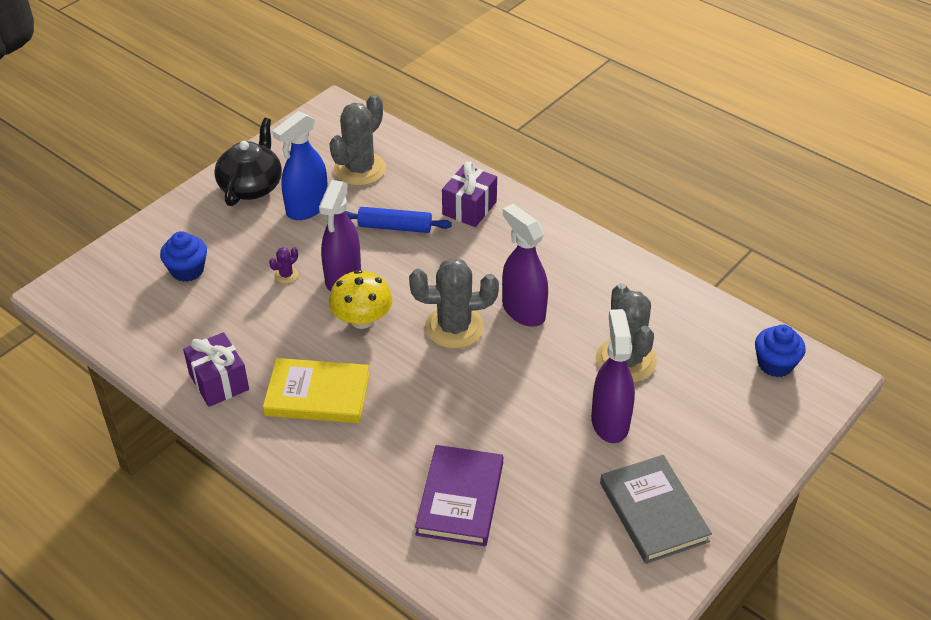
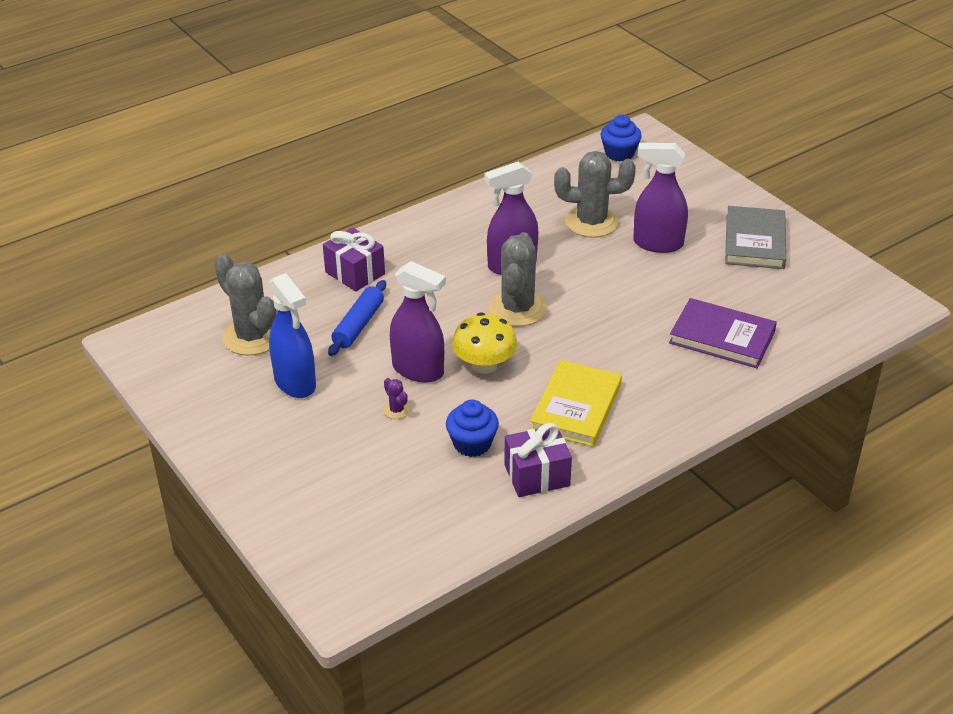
camera: 75 degrees left, 5 degrees down
(187, 270) = (354, 487): blue cupcake -> blue cupcake (472, 444)
(251, 186) = (233, 422): black teapot -> none
(653, 512) = (755, 241): grey book -> grey book turned 75 degrees counterclockwise

